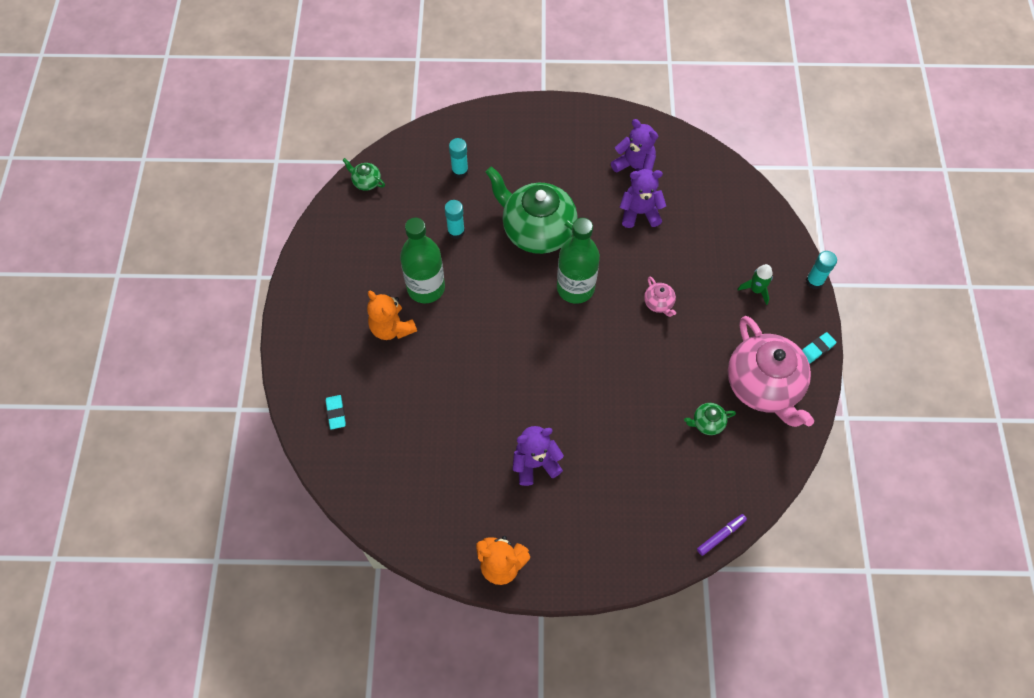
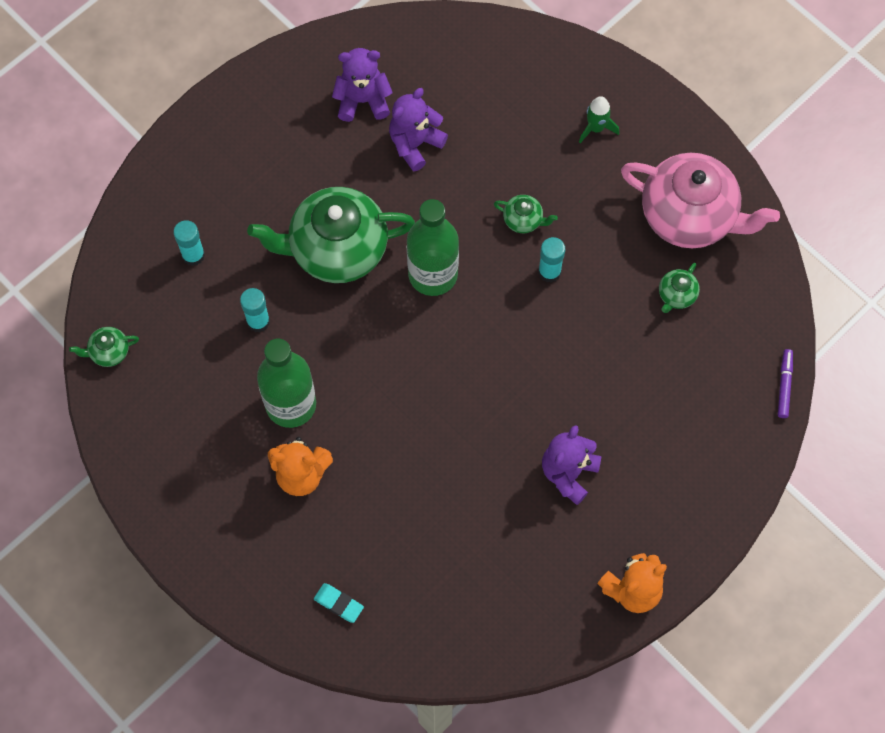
camera: 45 degrees left, 5 degrees up
(658, 303) = (523, 220): pink teapot -> green teapot
(814, 281) = (638, 73): turquoise glue stick -> turquoise glue stick (549, 272)
(816, 349) = (701, 139): turquoise eraser -> none

